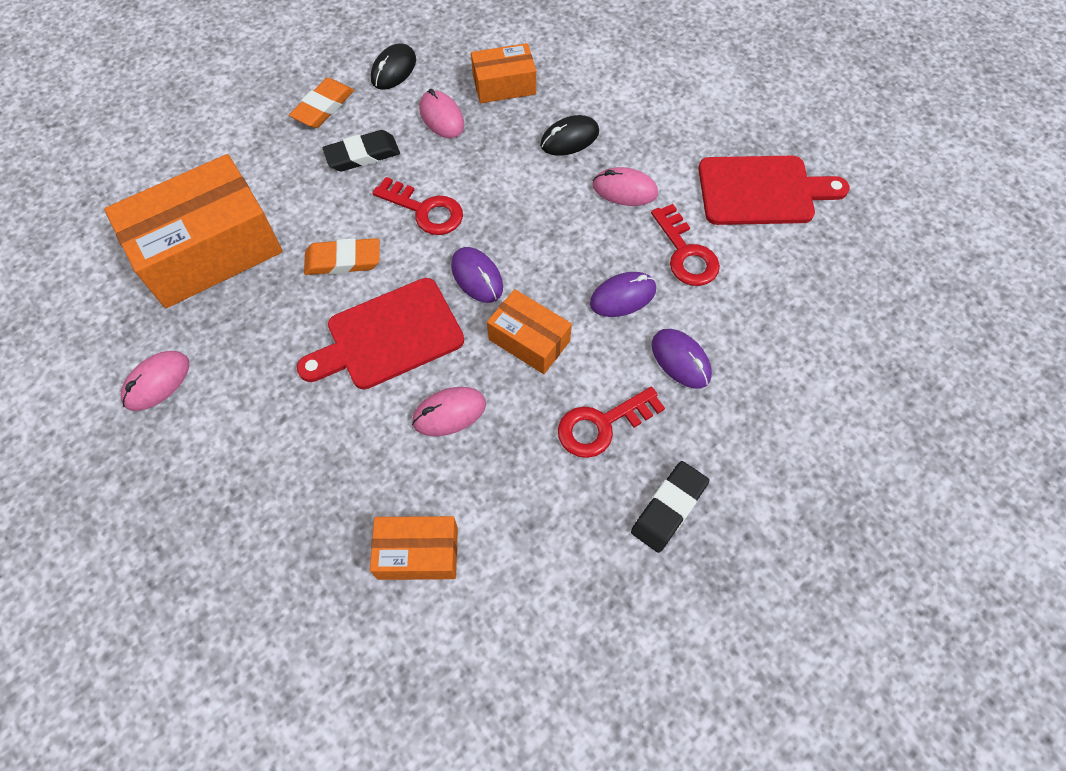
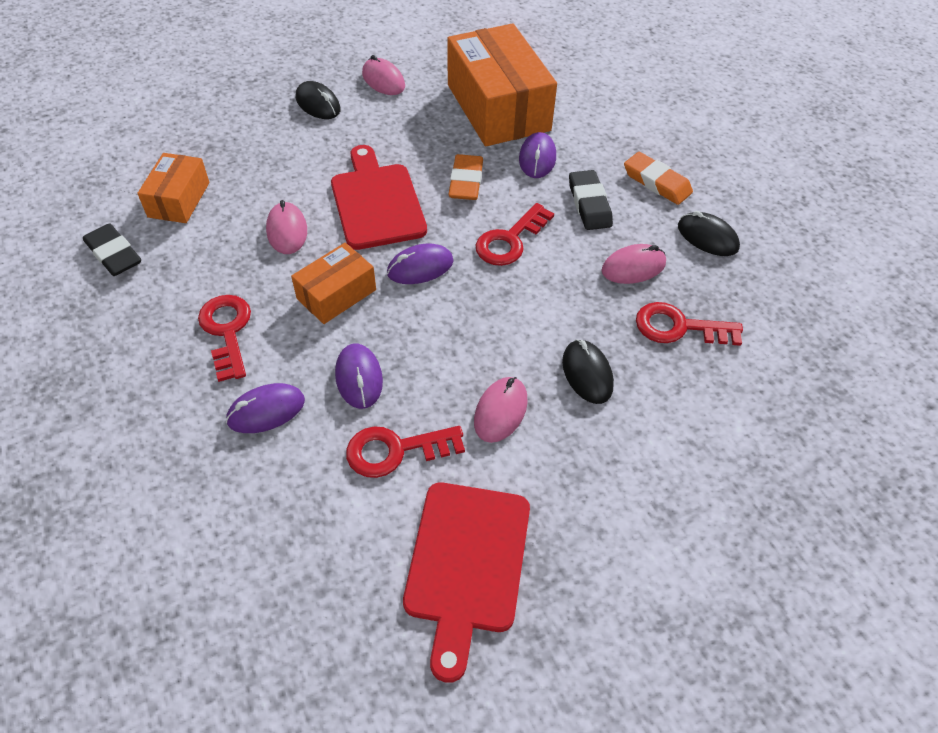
camera: 100 degrees right, 10 degrees down
(212, 447) = (318, 104): none -> black mouse
(297, 203) = (537, 158): none -> purple mouse
(504, 85) = (679, 327): orange box -> red key
(669, 508) = (124, 363): black eraser -> black eraser (114, 254)

